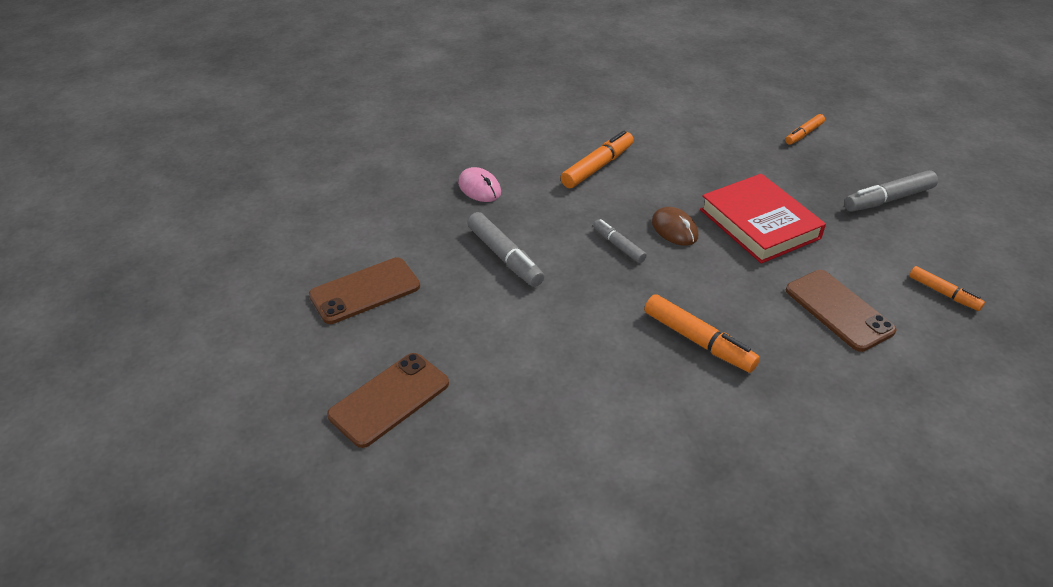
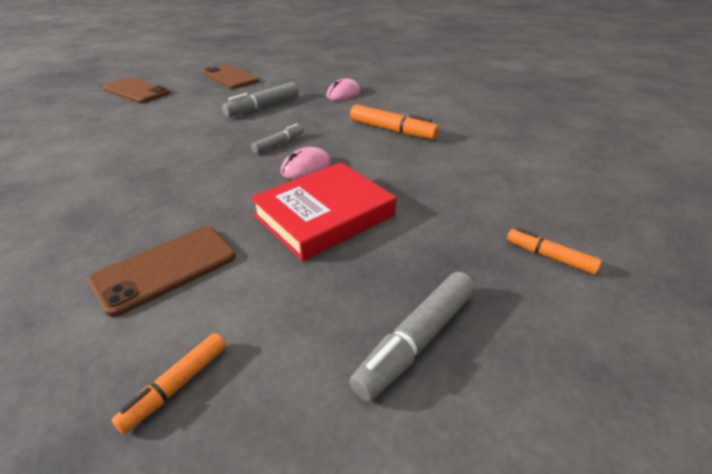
camera: 80 degrees right, 5 degrees down
(674, 229) = (306, 167): brown mouse -> pink mouse
(698, 341) = (148, 182): orange marker -> none
(888, 199) = (416, 340): grey marker -> grey marker turned 105 degrees counterclockwise

